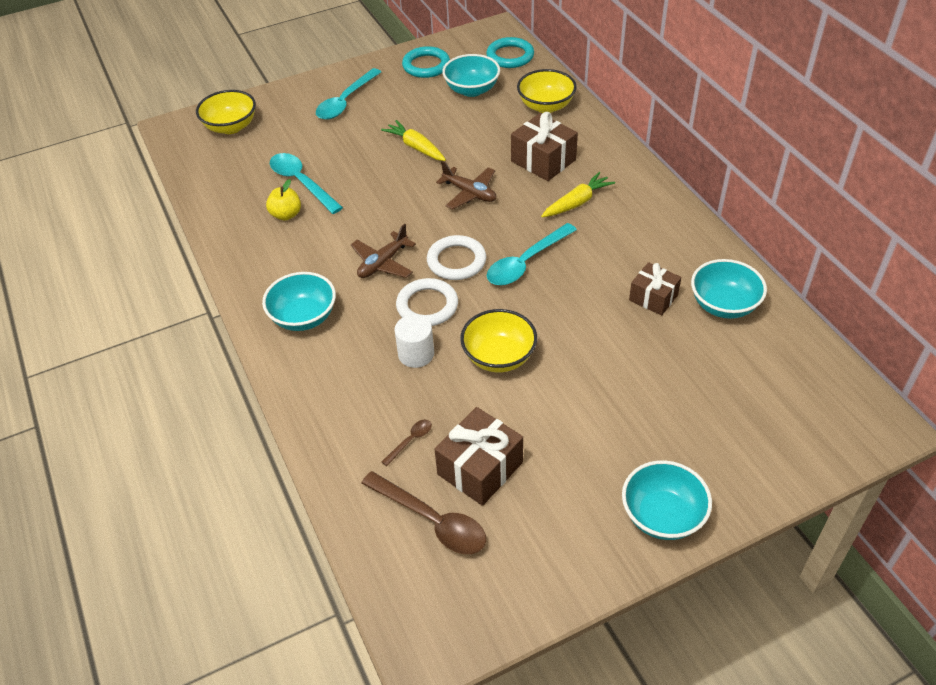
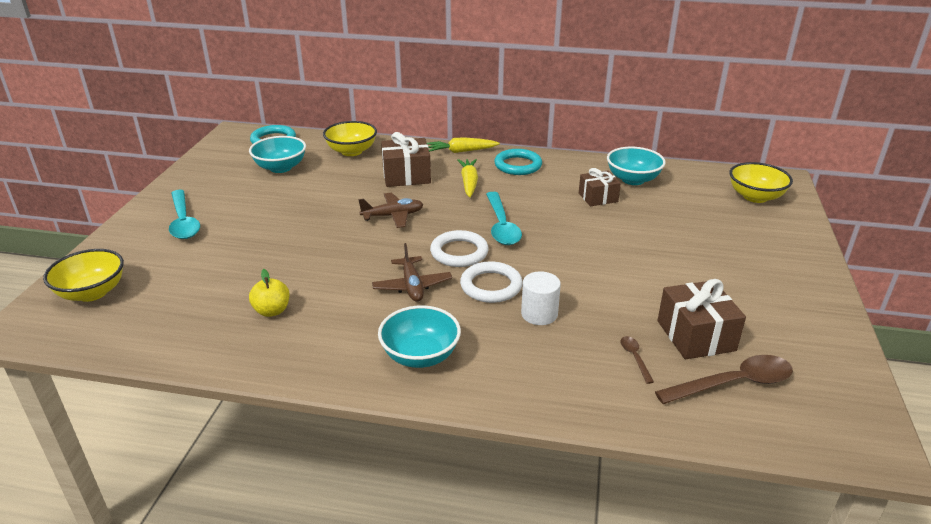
camera: 55 degrees left, 15 degrees down
(302, 182) = (244, 285): turquoise spoon -> none
(416, 147) = (301, 215): yellow carrot -> yellow carrot (461, 151)
(426, 65) = (215, 172): turquoise ring -> turquoise ring (518, 165)
(499, 357) = (586, 278): yellow bowl -> yellow bowl (755, 197)
(662, 515) = (802, 279): turquoise bowl -> none

